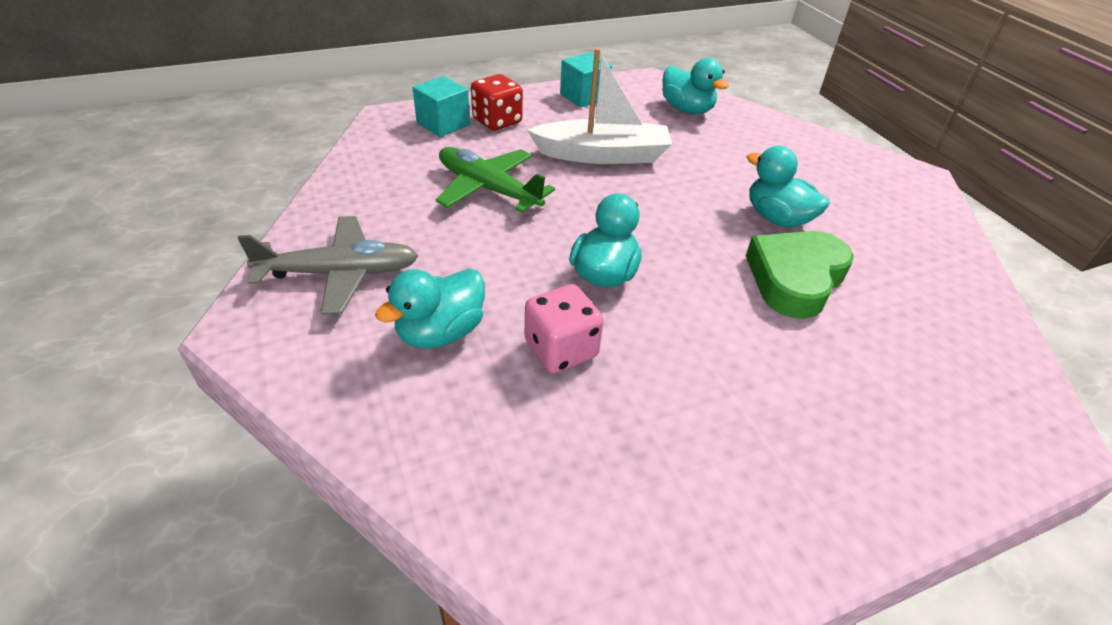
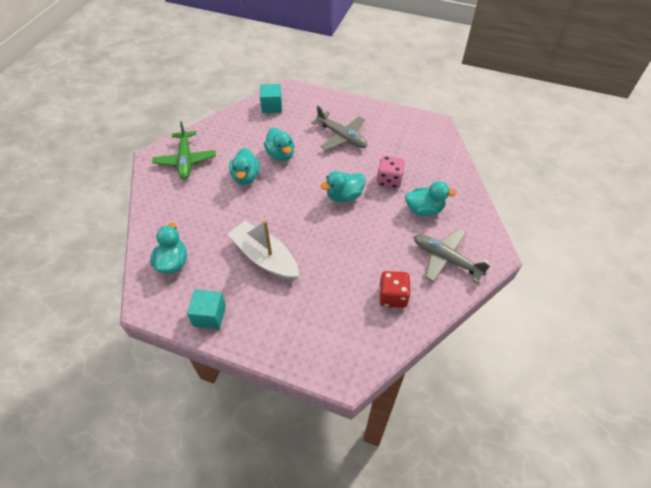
camera: 135 degrees left, 10 degrees up
(443, 124) = (320, 344): turquoise cube -> turquoise cube (272, 106)
(488, 189) = (344, 270): green plane -> green plane (185, 160)
(497, 121) = (287, 325): red dice -> red dice (392, 296)
(764, 387) = (341, 137): none -> grey plane
(795, 278) = (280, 154): green heart -> turquoise duck

